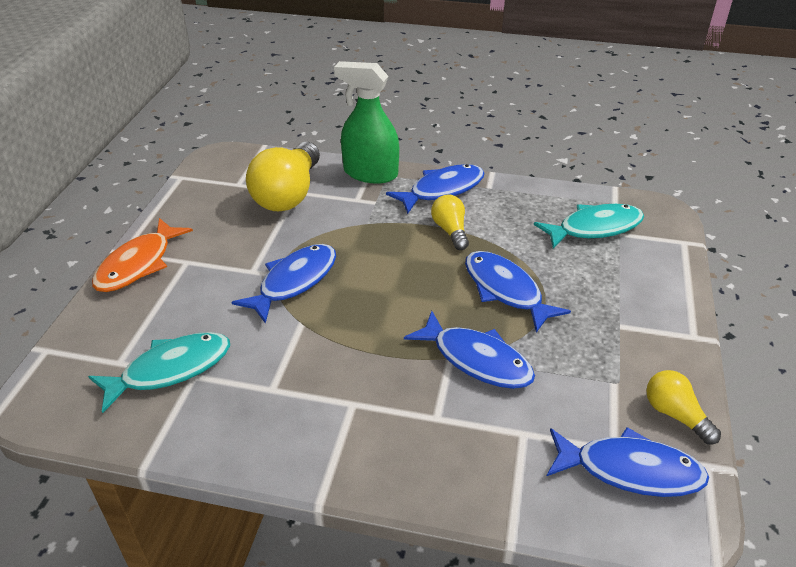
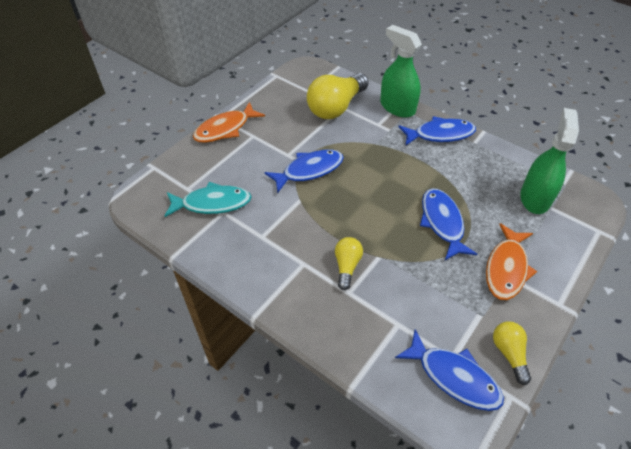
camera: 25 degrees right, 10 degrees up
(450, 231) = (429, 167): yellow light bulb -> yellow light bulb (347, 266)
(476, 359) = (395, 264): blue fish -> none
(594, 228) = (535, 198): turquoise fish -> green spray bottle
(612, 317) = (506, 268): none -> orange fish

